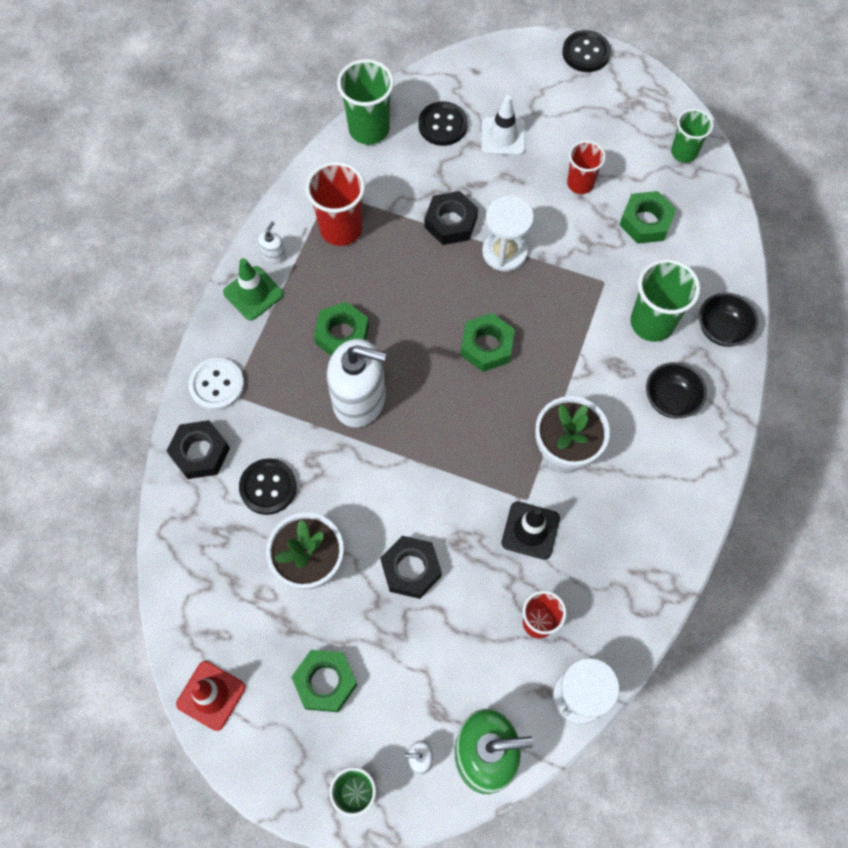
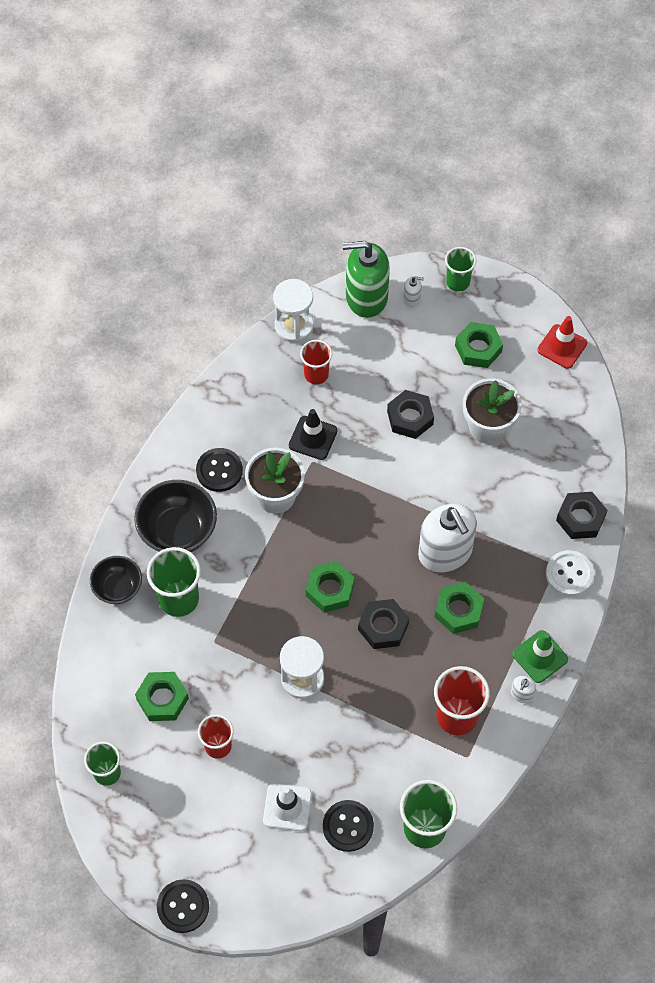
camera: 175 degrees left, 5 degrees down
(268, 487) = (523, 487): black button -> black button (219, 471)
(359, 399) = (445, 552): white soap dispenser -> white soap dispenser turned 135 degrees counterclockwise
(451, 222) = (350, 714): black nut -> black nut (383, 627)
(670, 399) = (178, 530): black bowl -> black bowl, size x1.59

